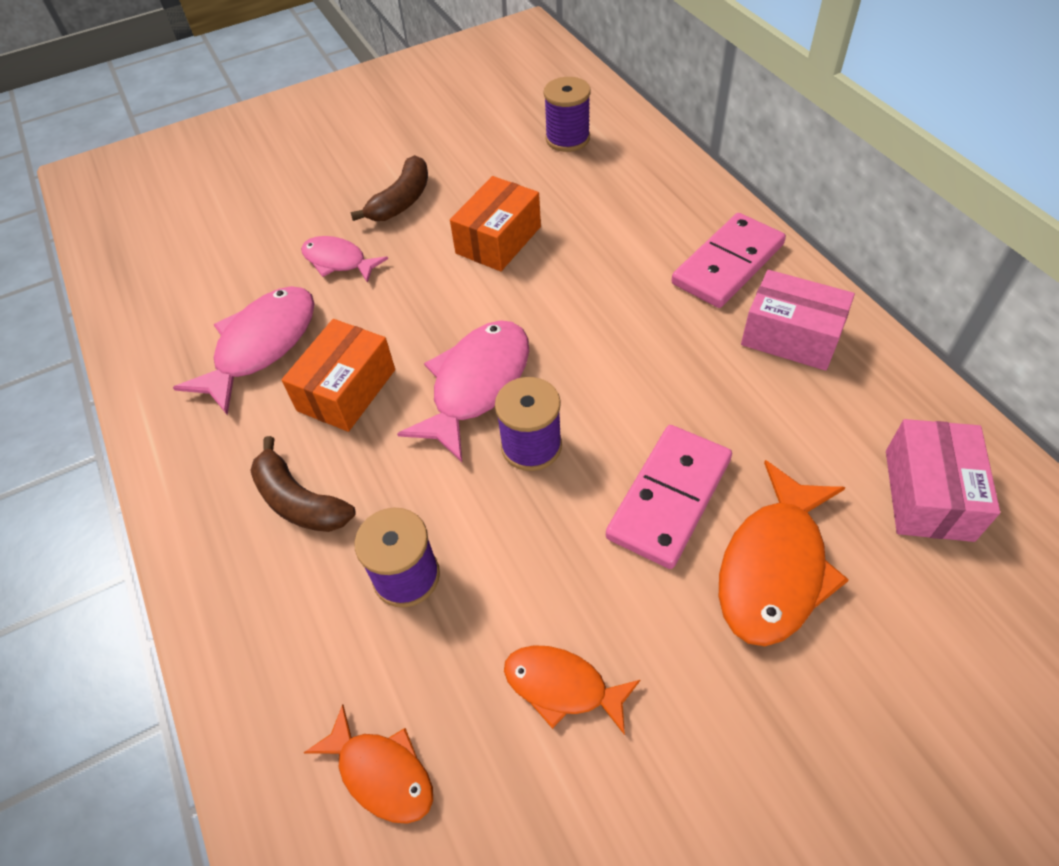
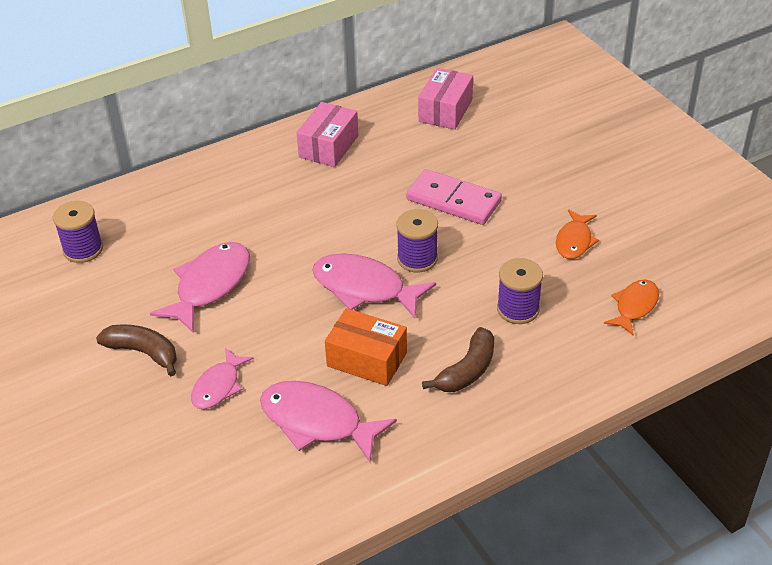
camera: 95 degrees left, 10 degrees down
(498, 240) = (210, 286): orange box -> pink fish
(727, 264) = (258, 168): pink domino -> none
(774, 567) = (495, 165): orange fish -> none
(928, 494) = (445, 110): pink box -> pink box turned 75 degrees counterclockwise

